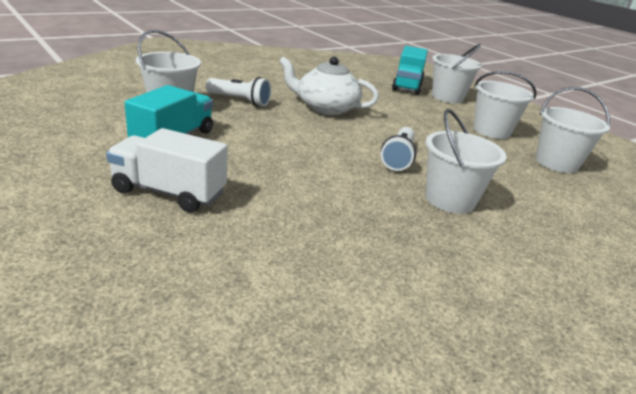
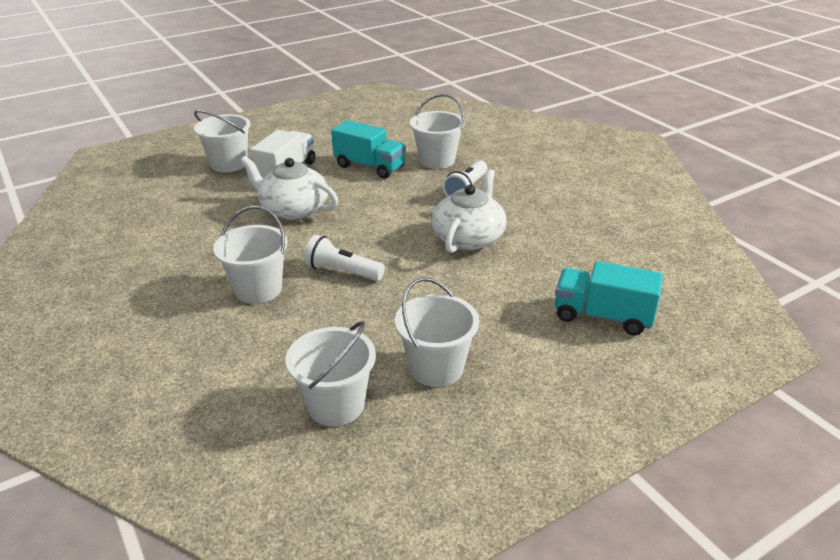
camera: 100 degrees right, 5 degrees up
(280, 185) = (293, 209): none -> white teapot
(447, 97) = (569, 353): white bucket -> white bucket (229, 164)

